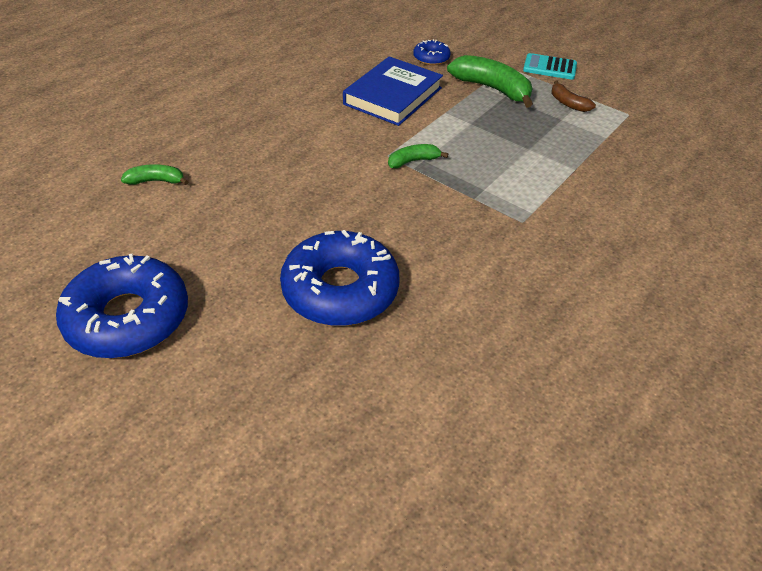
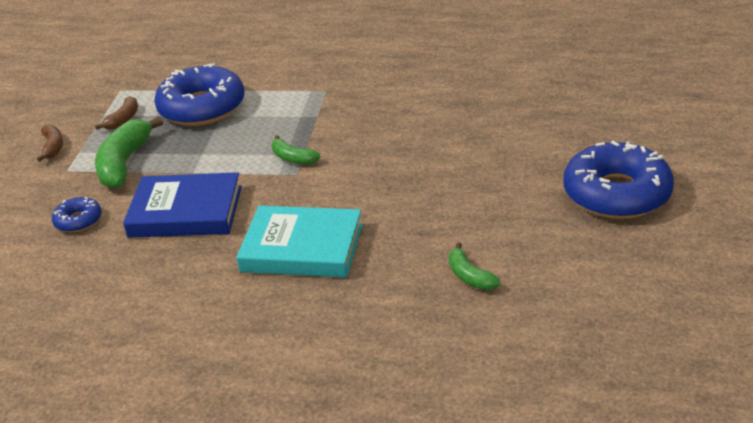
camera: 115 degrees left, 10 degrees down
(287, 126) = (302, 248): none -> turquoise book
(340, 290) = (480, 128): blue donut -> blue donut (202, 107)
(549, 67) = (53, 147): turquoise calculator -> brown banana

